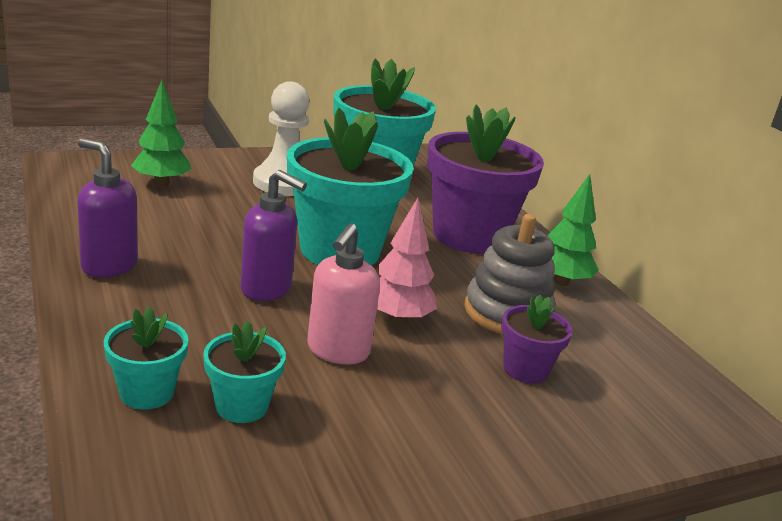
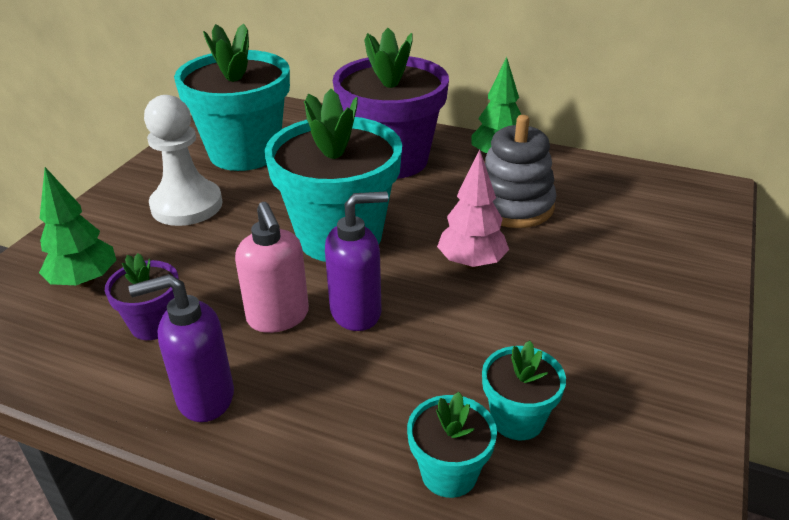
camera: 40 degrees left, 10 degrees up
(337, 351) = (486, 321): pink soap dispenser -> pink soap dispenser (278, 317)
(525, 369) = (590, 240): purple flower pot -> purple flower pot (154, 324)

